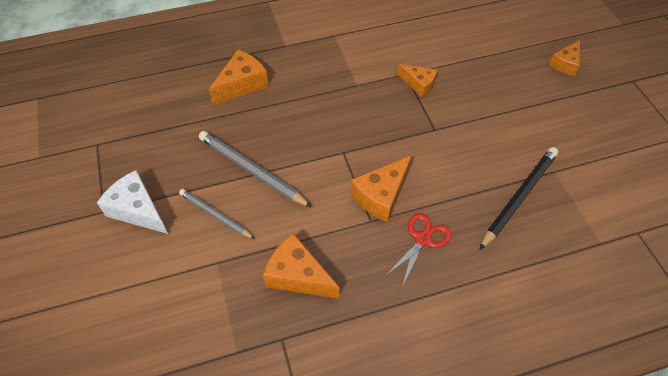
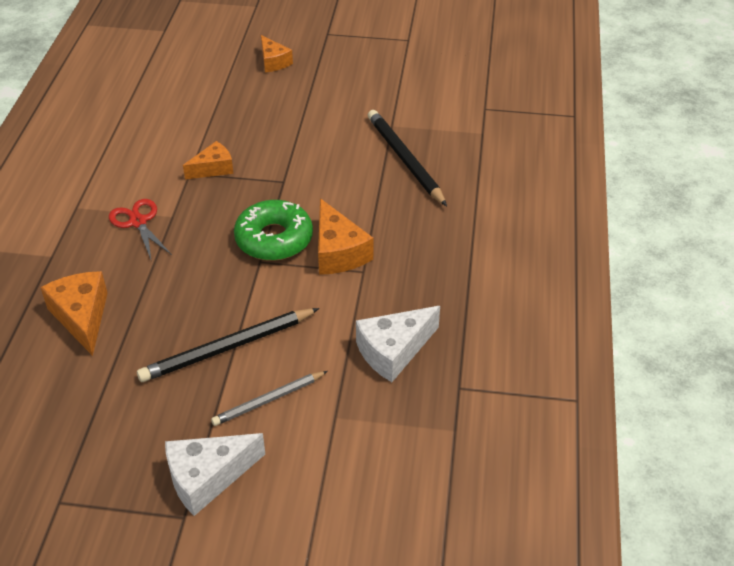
camera: 65 degrees left, 10 degrees down
(252, 170) = (228, 347): grey pencil -> black pencil
(298, 275) = (393, 351): orange cheese -> white cheese
(370, 150) = (274, 239): none -> green donut
(422, 239) = (409, 242): red scissors -> red scissors (138, 222)

